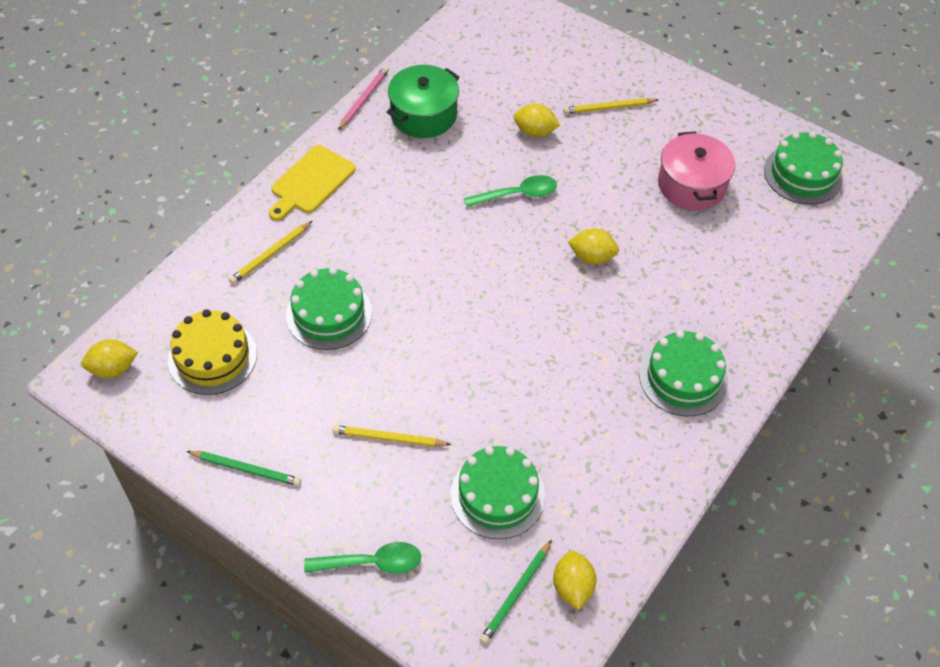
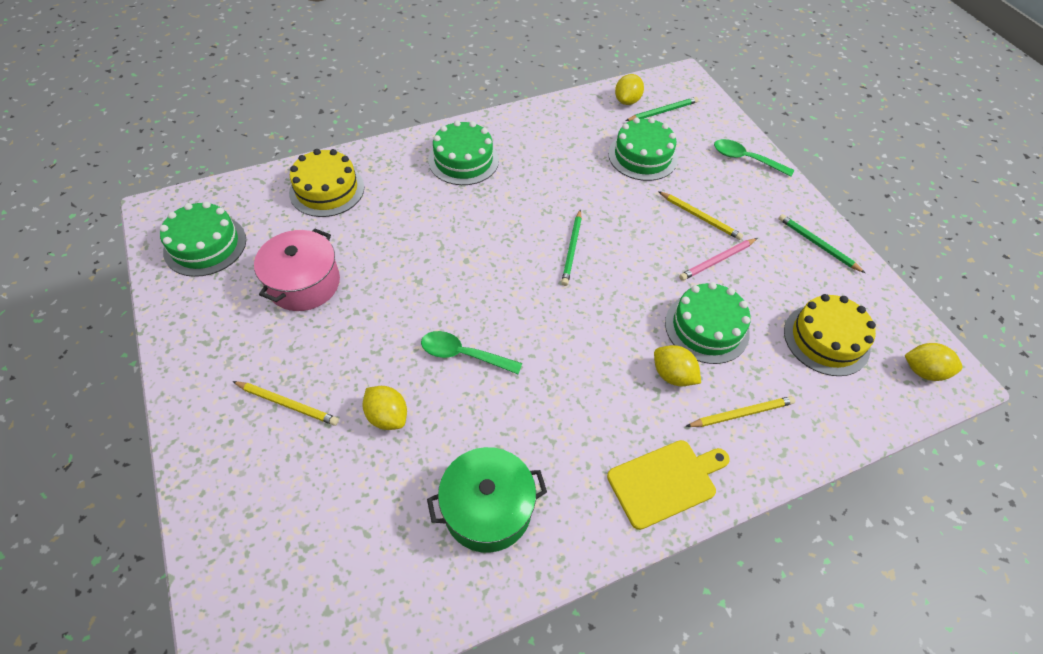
camera: 150 degrees left, 0 degrees up
(364, 99) = (544, 577): pink pencil -> pink pencil (717, 261)
(496, 330) = (572, 249): none -> green pencil
(592, 257) = (449, 266): yellow lemon -> yellow lemon (672, 375)
(772, 273) = (327, 190): none -> yellow cake

